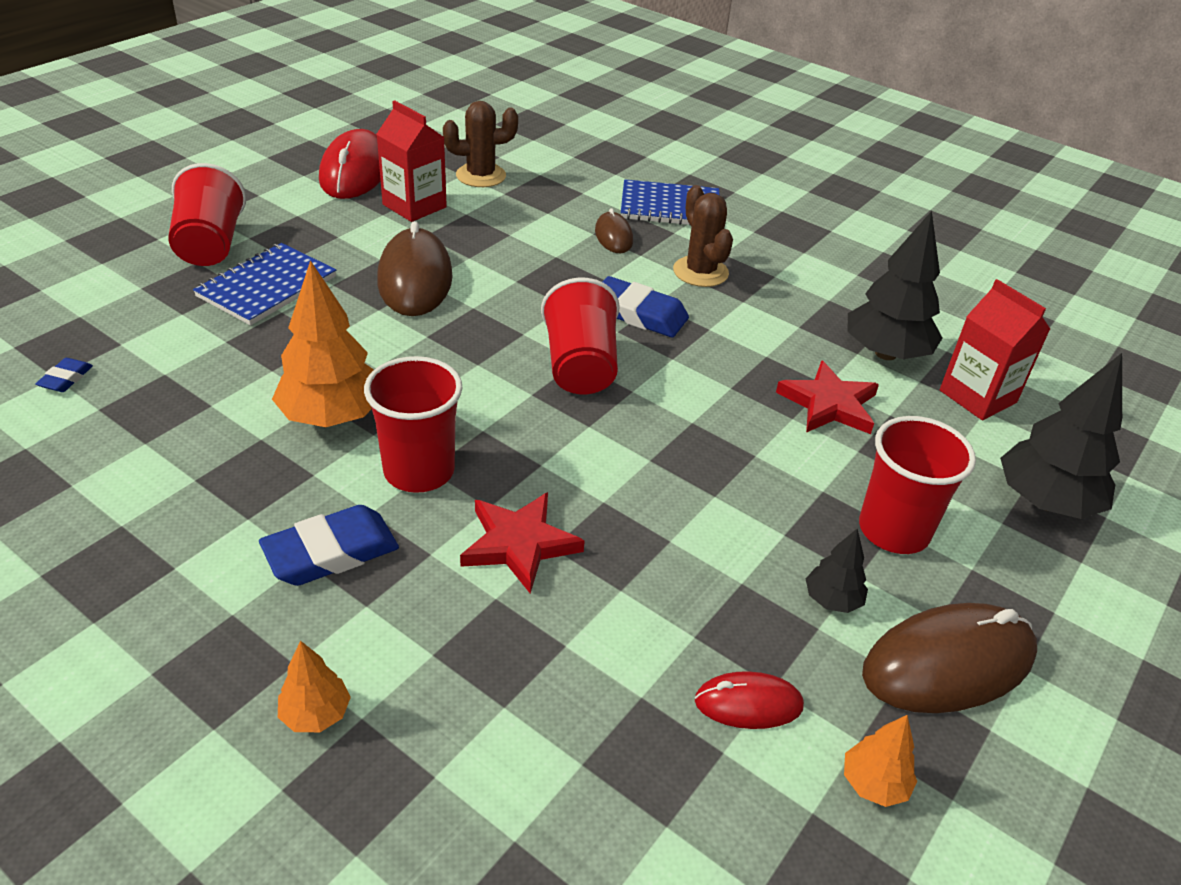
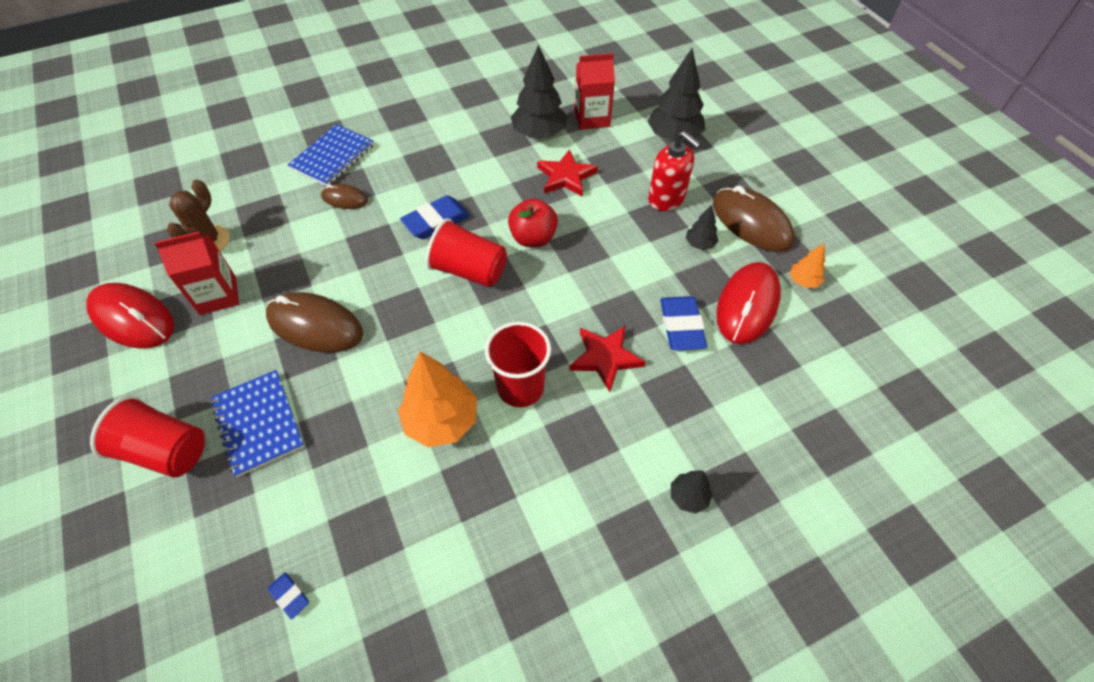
camera: 60 degrees left, 15 degrees up
(316, 714) = (688, 496): orange tree -> black tree
(331, 552) = (568, 456): blue eraser -> blue eraser (681, 326)
(683, 406) = (533, 238): none -> red apple
(700, 272) = (414, 174): brown cactus -> none
(748, 704) = (747, 305): red mouse -> red mouse, size x1.87
(893, 530) = (666, 199): red cup -> red soap dispenser
(948, 663) = (751, 223): brown mouse -> brown mouse turned 45 degrees counterclockwise

